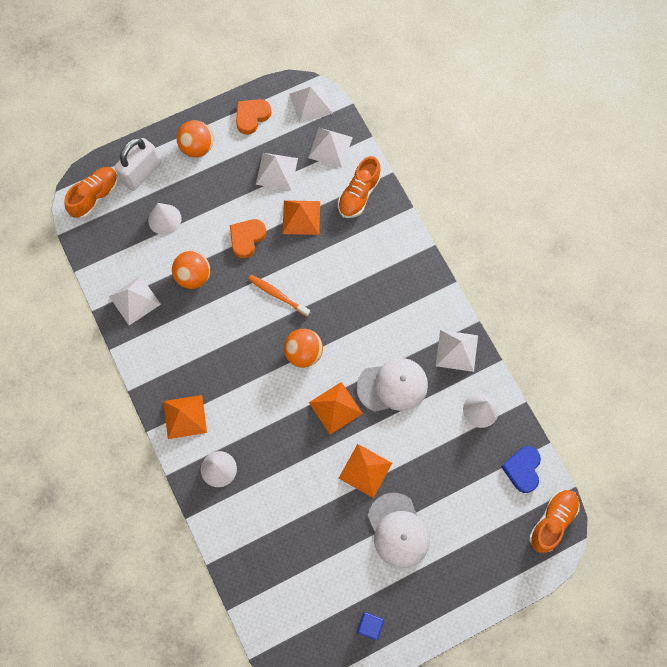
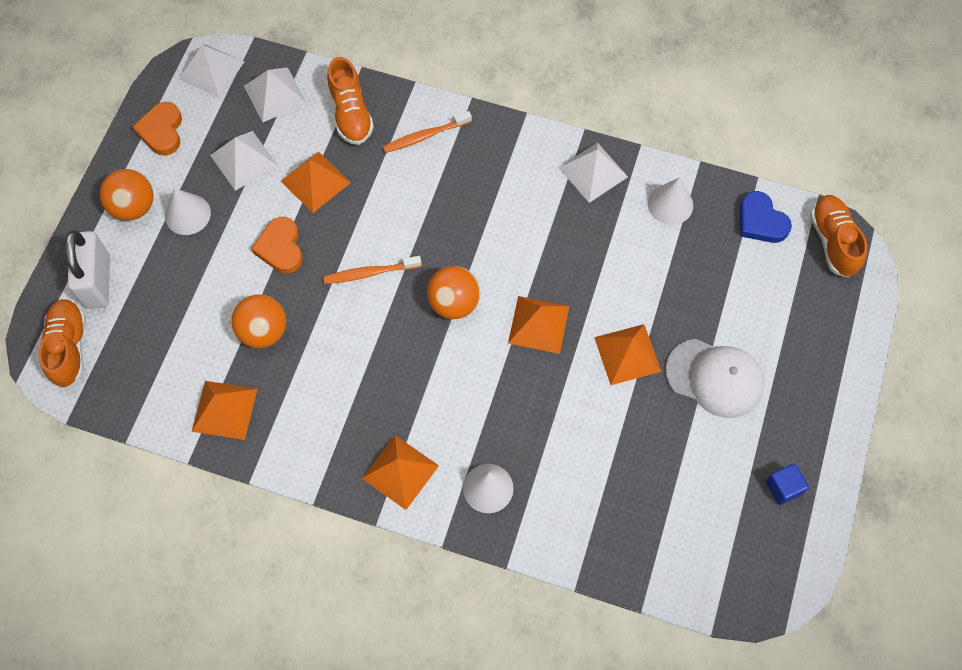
camera: 45 degrees left, 5 degrees down
(135, 300) = (224, 409): white pyramid -> orange pyramid
(164, 219) = (172, 304): white cone -> white cone (187, 214)
(385, 244) = (425, 136): none -> orange toothbrush
(392, 386) = (570, 256): white cap -> none

